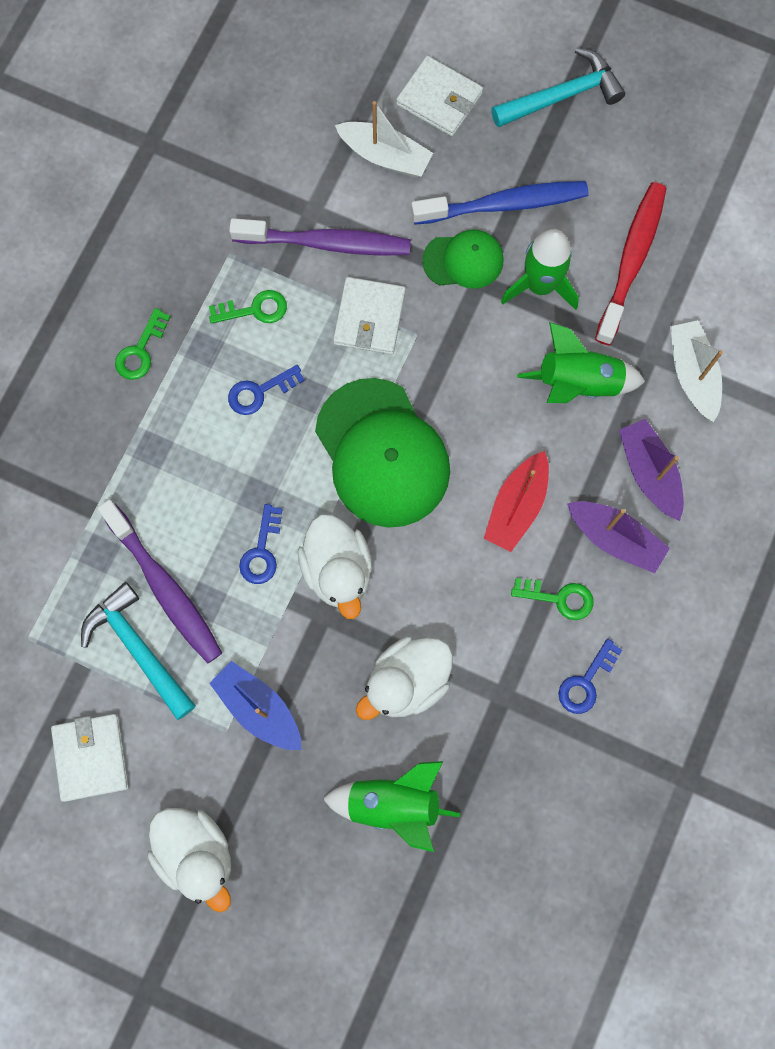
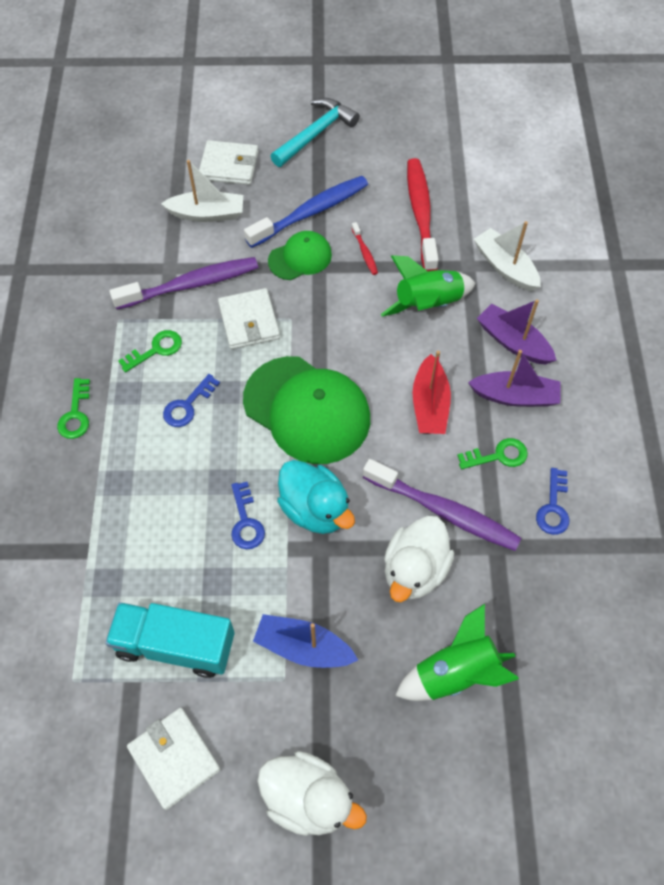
camera: 25 degrees left, 15 degrees down
(138, 648) = (175, 645): turquoise hammer -> turquoise truck
(165, 588) = (177, 585): purple toothbrush -> purple toothbrush (444, 511)
(338, 570) = (315, 509): white duck -> turquoise duck
(540, 285) = (365, 252): green rocket -> red toothbrush

